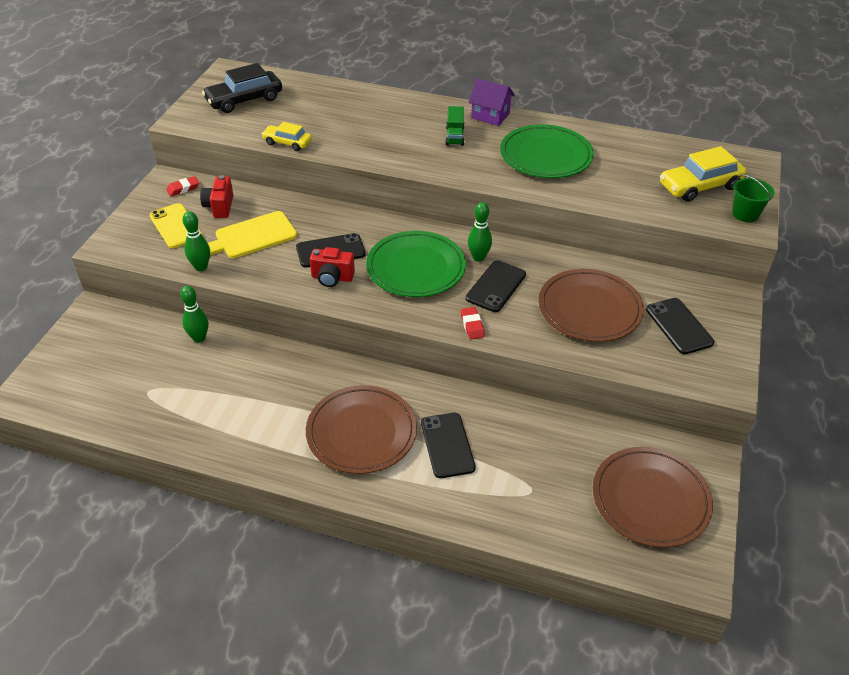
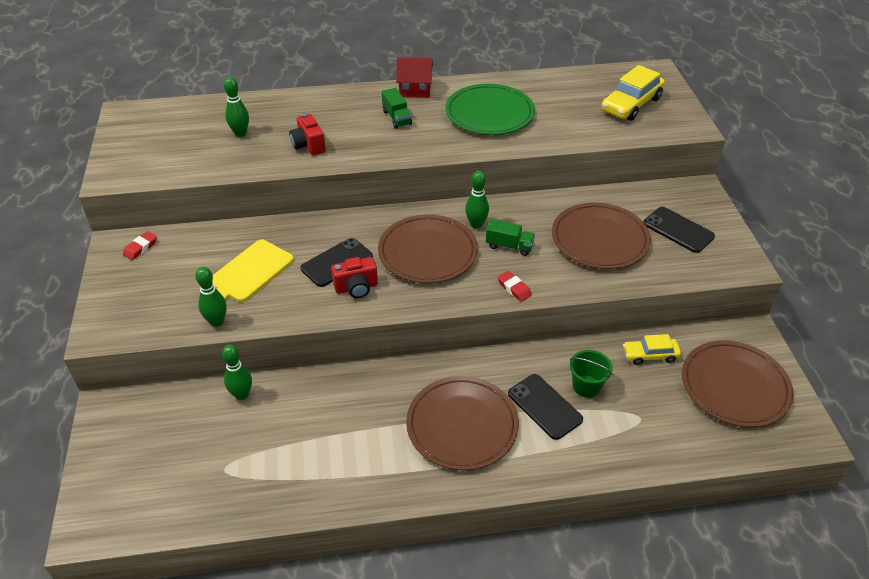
camera: 25 degrees left, 0 degrees up
(176, 226) = (160, 289): yellow phone -> none
(219, 207) = (193, 254): red camera -> red camera (308, 145)
(244, 100) = (163, 138): black car -> none
(287, 143) = (240, 169): yellow car -> yellow car (650, 355)
(309, 113) = (240, 133): none -> green bowling pin
(416, 268) = (427, 252): green plate -> brown plate
(490, 116) = (415, 90): purple house -> red house
(495, 286) = (509, 246): black phone -> green truck
(745, 214) = (682, 118): green bucket -> green bucket (586, 386)

